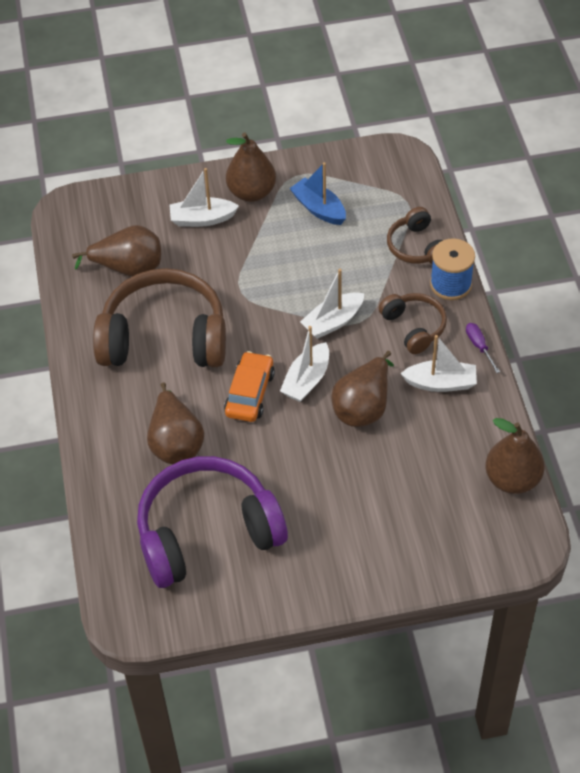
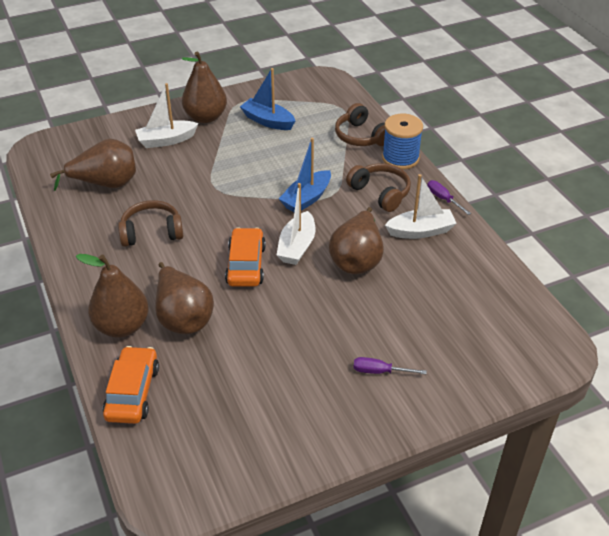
camera: 15 degrees left, 10 degrees down
(114, 513) = (132, 392): none -> orange car
(164, 337) = (151, 232): brown headphones -> brown headphones, size x0.50
(207, 532) = (236, 394): purple headphones -> none
(333, 322) = (306, 199): white boat -> blue boat
(347, 535) = (379, 371): none -> purple screwdriver
(512, 479) = (517, 297): brown pear -> brown pear (122, 326)

